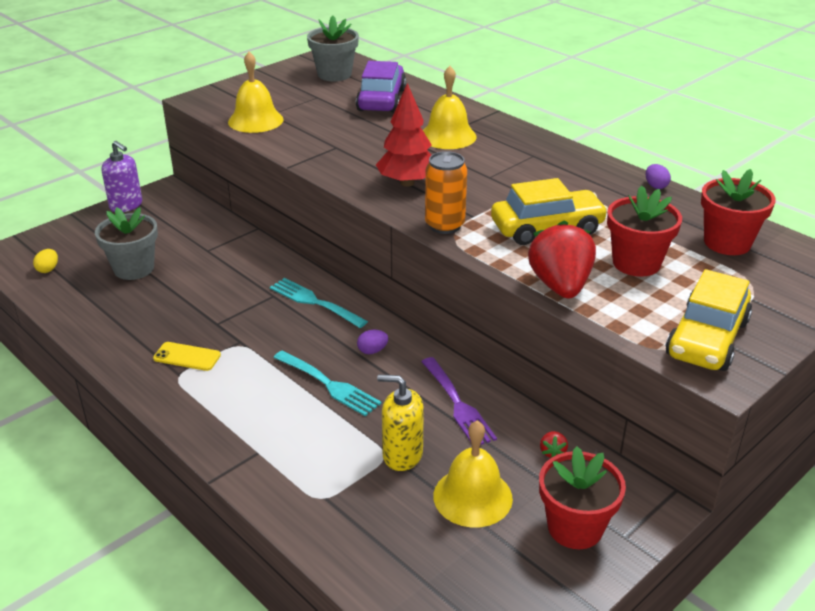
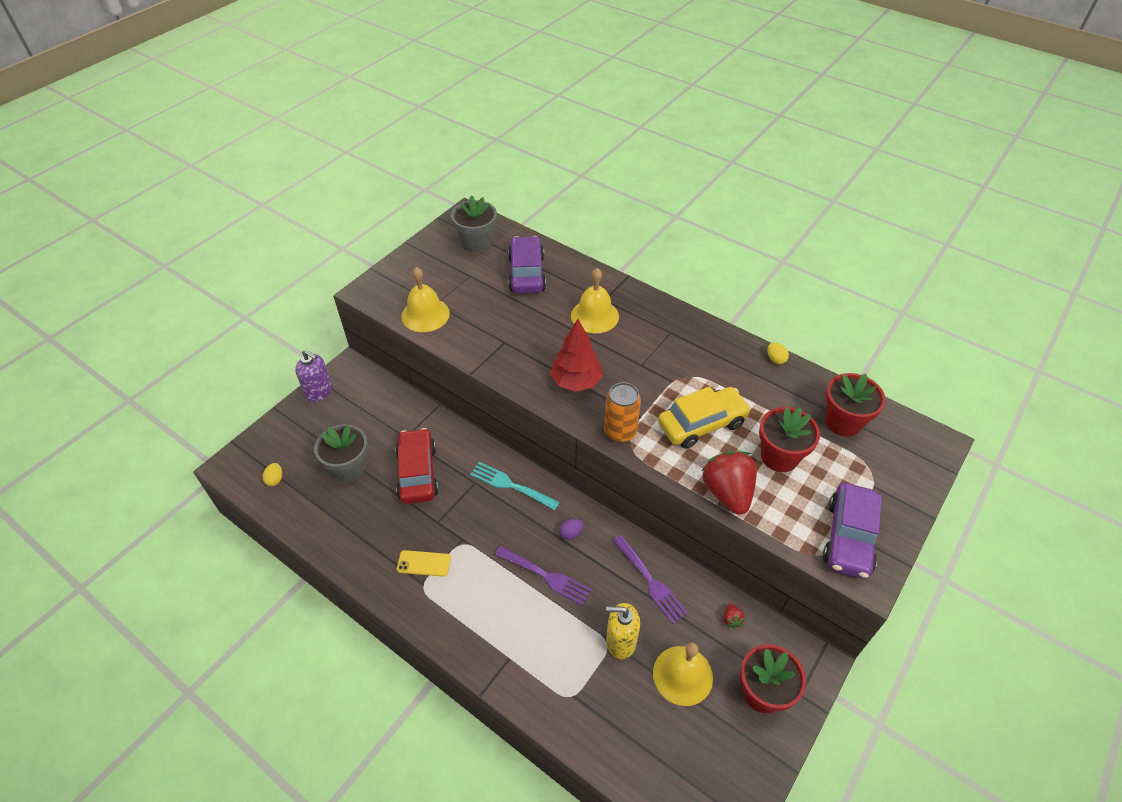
camera: 10 degrees left, 15 degrees up
(209, 280) = (417, 472): none -> red car
(328, 384) = (546, 576): turquoise fork -> purple fork
(655, 186) = (775, 359): purple egg -> yellow egg
(707, 339) = (849, 537): yellow car -> purple car

